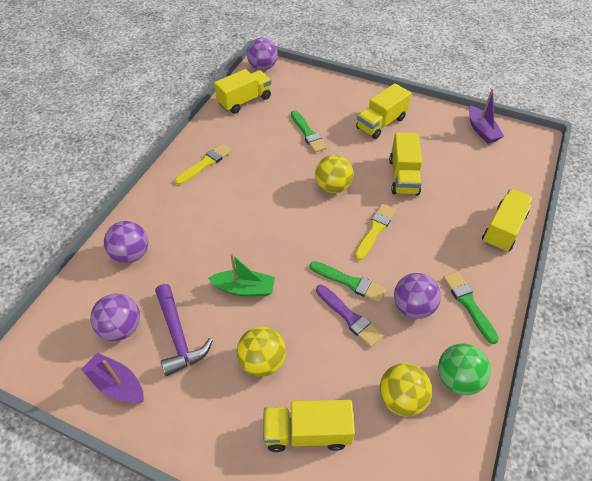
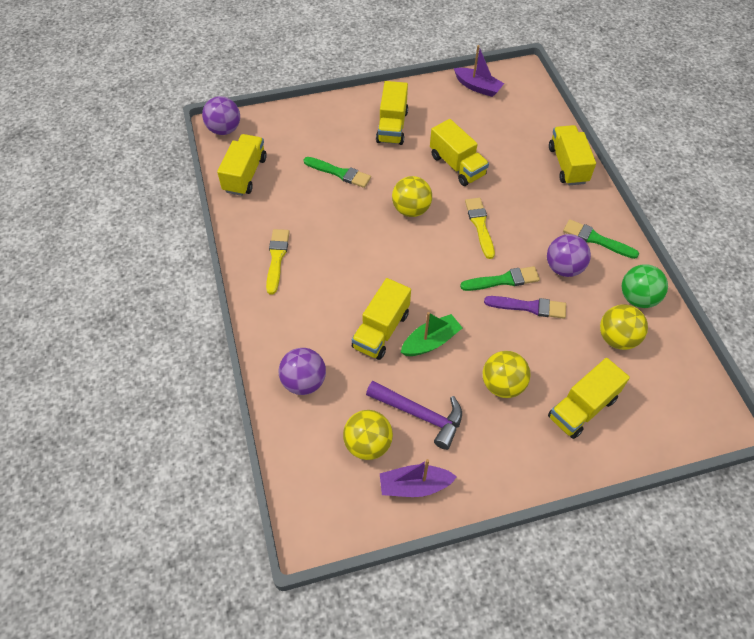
camera: 40 degrees left, 5 degrees up
(121, 328) = (368, 444): purple ball -> yellow ball
(219, 256) = (381, 330): none -> yellow truck

